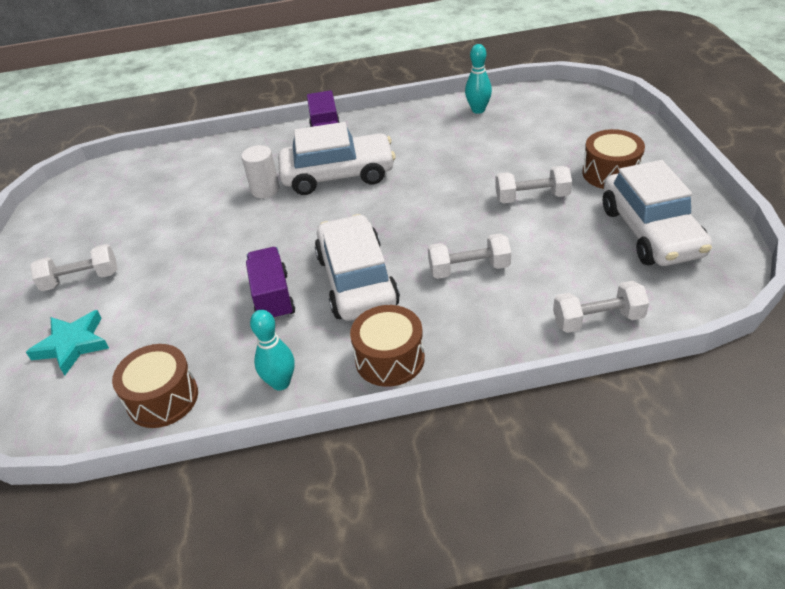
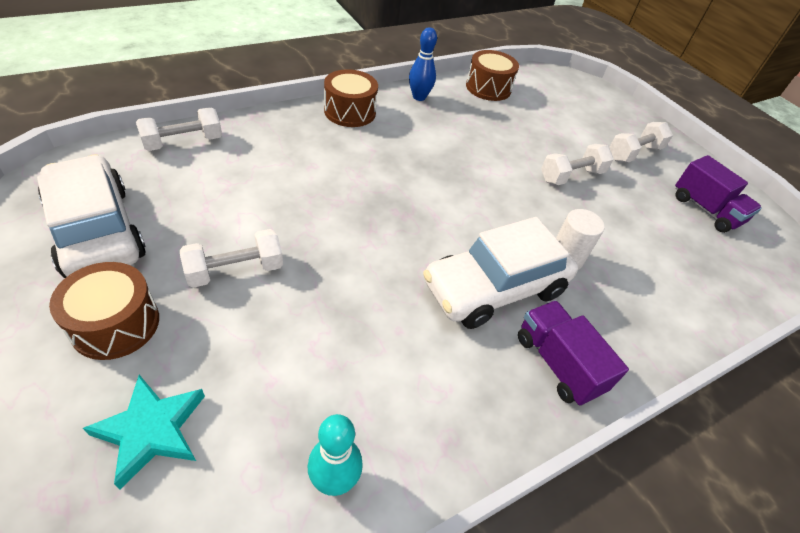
camera: 150 degrees right, 5 degrees up
(72, 345) = (580, 112): turquoise star -> turquoise star (151, 430)
(272, 298) = (465, 147): purple truck -> purple truck (705, 210)
(280, 383) = (419, 97): turquoise bowling pin -> blue bowling pin
(356, 281) = (402, 163): white car -> none
(469, 269) = (301, 179): white dumbbell -> white dumbbell (571, 176)

